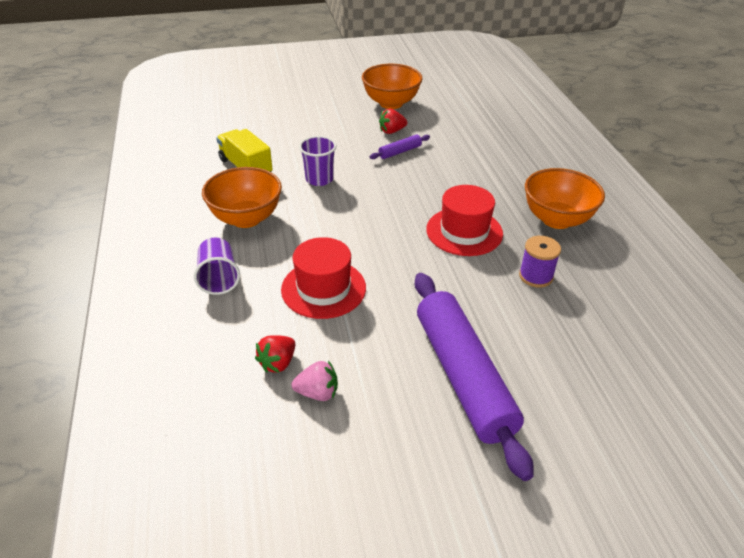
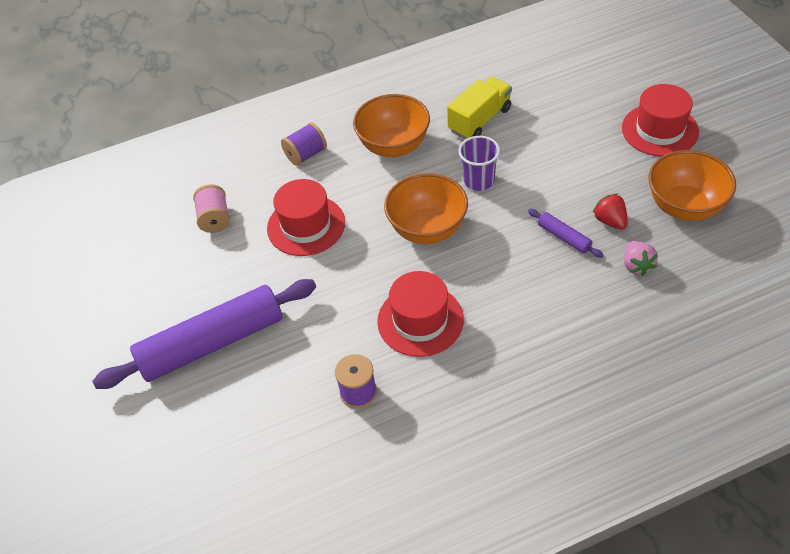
camera: 85 degrees right, 10 degrees up
(219, 278) = (306, 154): purple cup -> purple spool
(278, 363) = (215, 219): red strawberry -> pink spool
(312, 97) = (659, 130): none -> red hat
(317, 393) = (187, 250): pink strawberry -> pink strawberry (636, 265)
(557, 219) = (470, 410): orange bowl -> orange bowl (427, 229)

